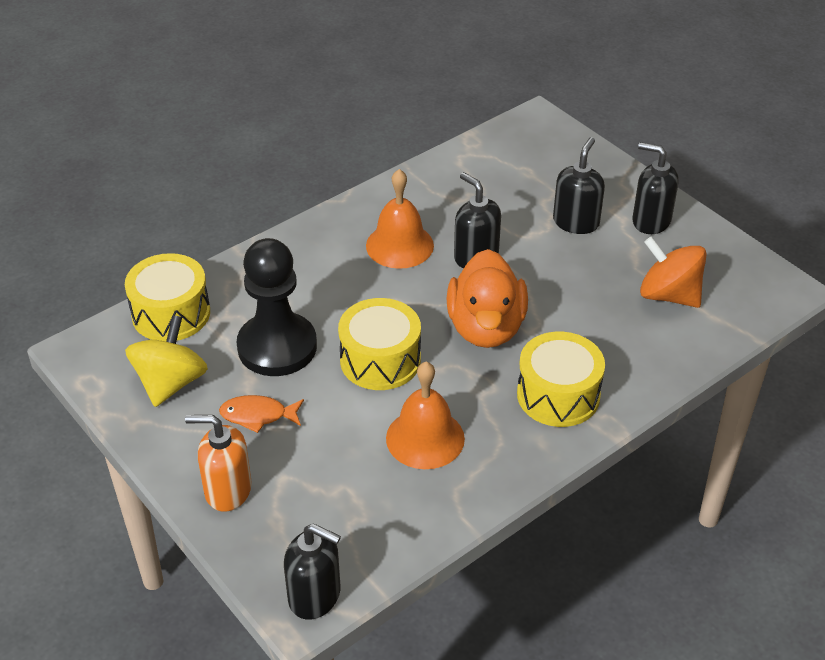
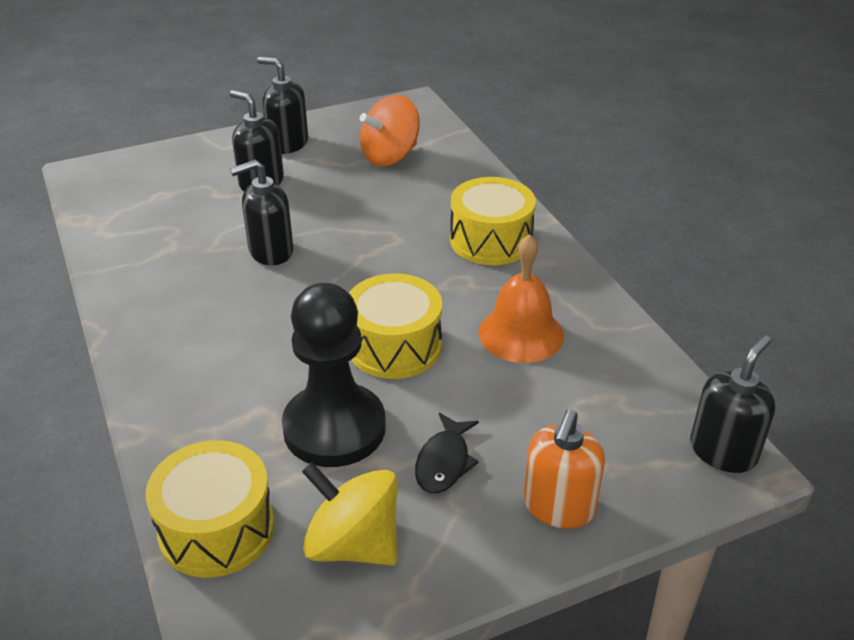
camera: 75 degrees left, 5 degrees down
(258, 415) = (444, 462): orange fish -> black fish
(399, 245) = (217, 300): orange bell -> none
(486, 328) = (380, 265): orange duck -> none
(651, 221) = (287, 144): black soap dispenser -> black soap dispenser turned 75 degrees clockwise

